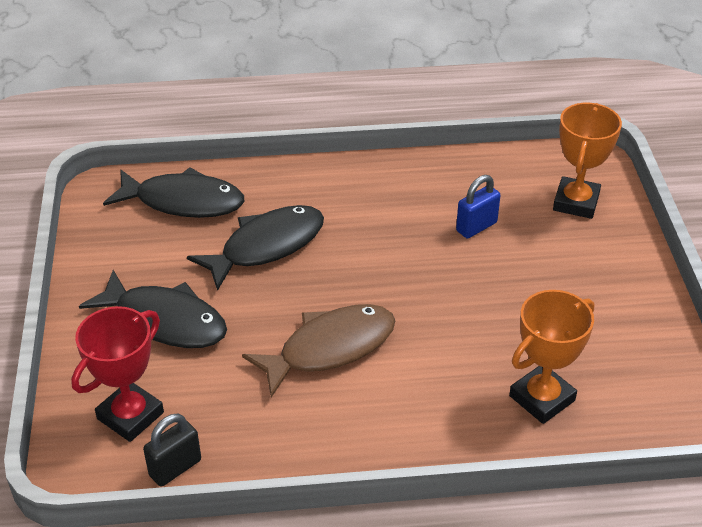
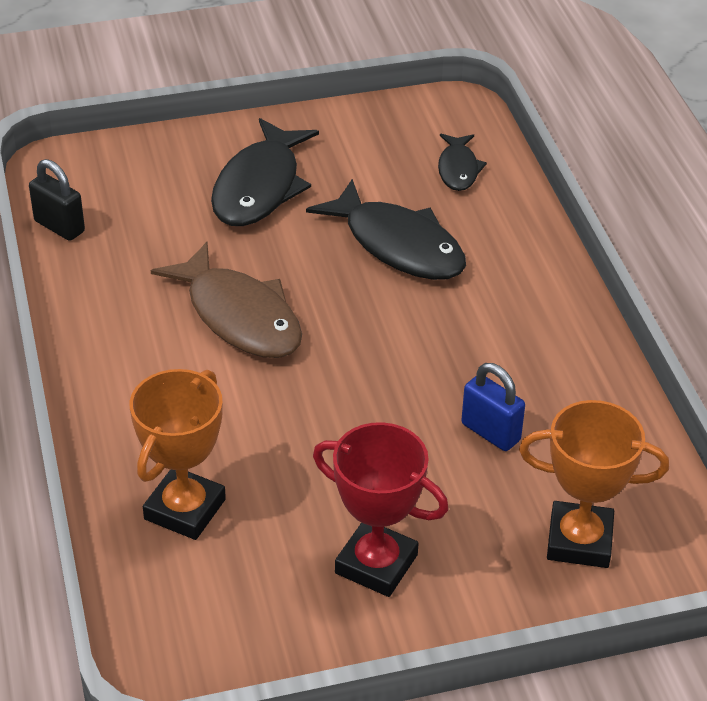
camera: 80 degrees right, 0 degrees up
(130, 415) = (124, 186): red trophy -> red trophy (376, 564)
(183, 201) = (458, 169): black fish -> black fish, size x0.54
(542, 398) = (185, 509): orange trophy -> orange trophy turned 75 degrees clockwise

